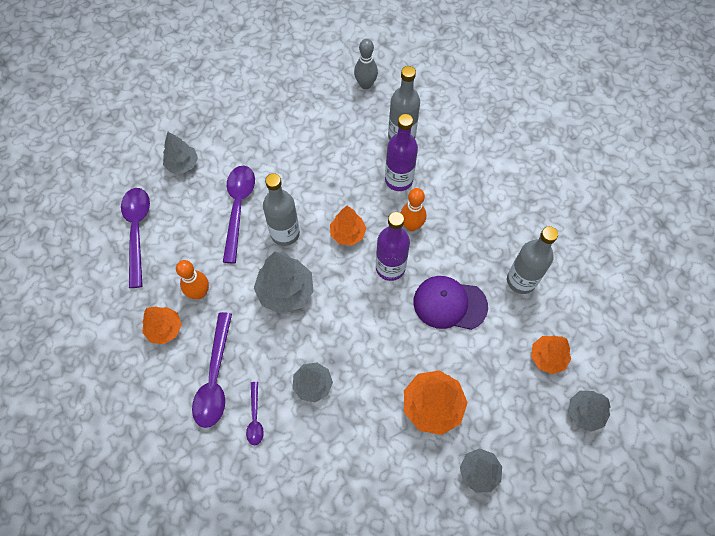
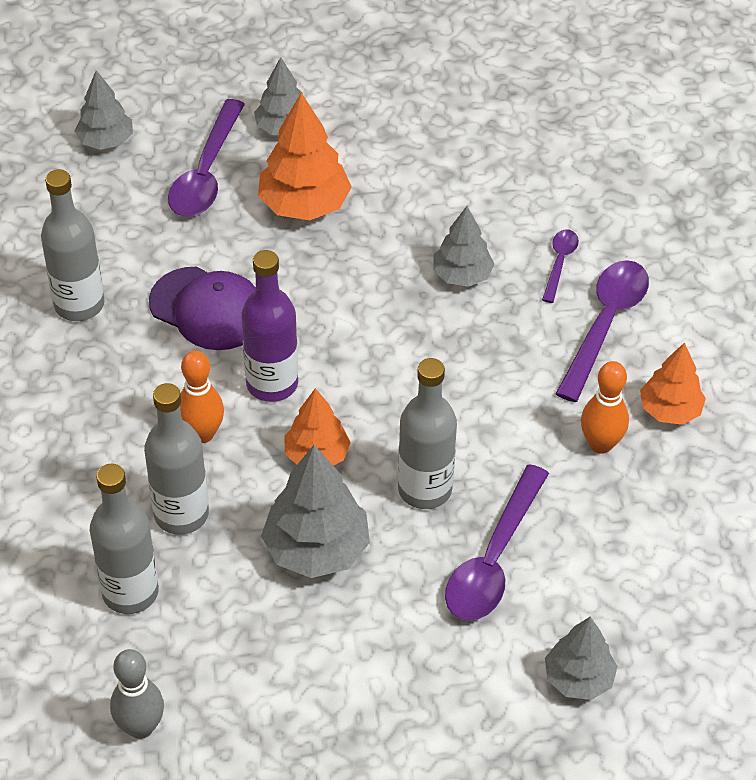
camera: 160 degrees left, 15 degrees down
(137, 231) = (690, 577): purple spoon -> purple spoon (206, 172)
(285, 291) = (457, 403): grey tree -> grey tree (317, 549)
(398, 180) = (181, 514): purple bottle -> grey bottle
(547, 357) = (110, 207): orange tree -> none

